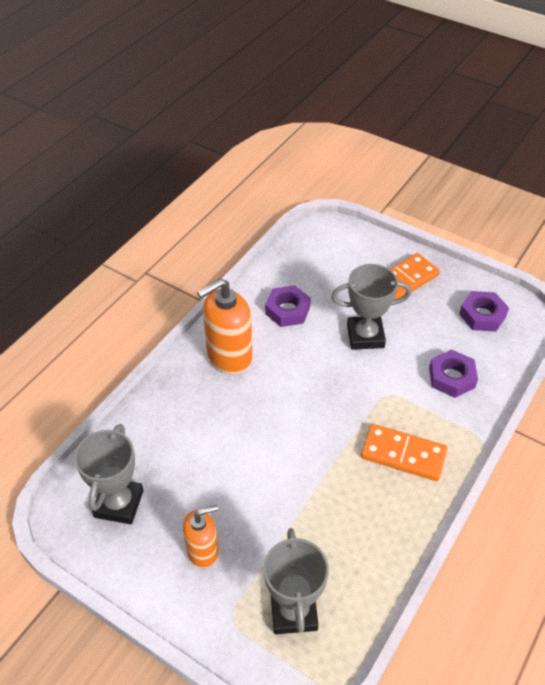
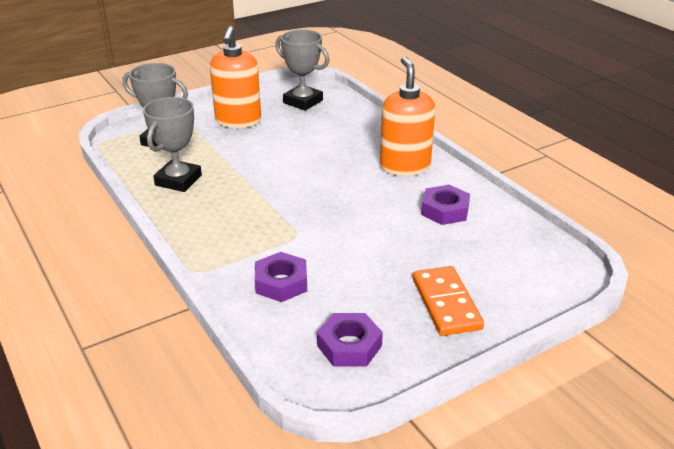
camera: 115 degrees right, 15 degrees down
(203, 551) = (238, 121): orange soap dispenser -> orange soap dispenser, size x1.63
(365, 336) = (377, 246): grey trophy -> grey trophy (178, 180)
(403, 454) = (226, 221): orange domino -> none

